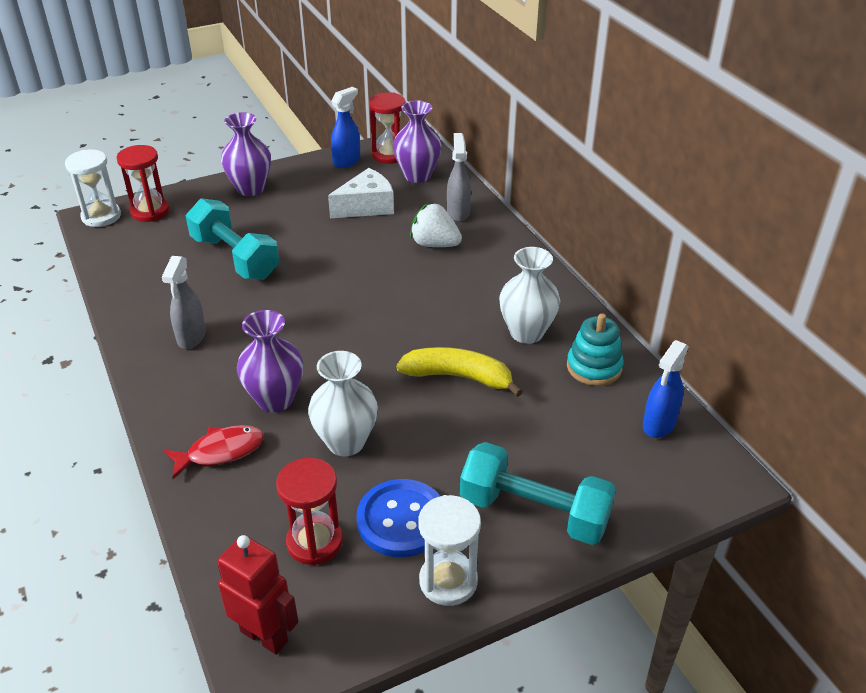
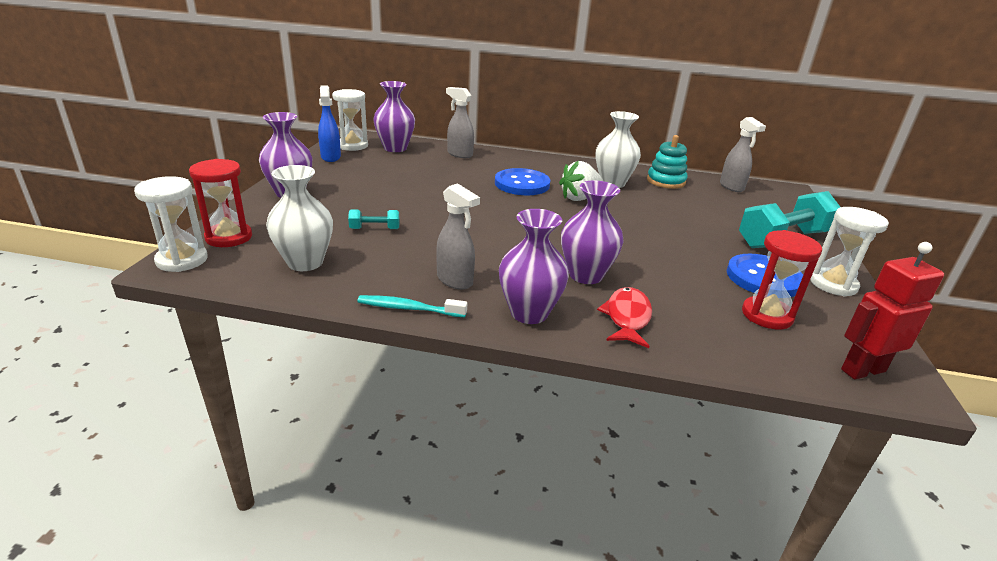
camera: 55 degrees left, 10 degrees down
(128, 337) = (408, 308): none -> turquoise toothbrush
(177, 396) = (529, 313): none -> purple vase
(235, 257) = (374, 229): turquoise dumbbell -> turquoise dumbbell, size x0.45
(346, 442) = (664, 268): white vase -> white vase (305, 262)
(366, 206) = (400, 171): white cheese -> none
(389, 155) = (352, 145): red hourglass -> white hourglass
(435, 244) = (482, 171): white strawberry -> white strawberry (579, 198)
(435, 280) = (522, 184): none -> blue button
(458, 377) = (633, 213): yellow banana -> none
(659, 425) = (732, 187): blue spray bottle -> grey spray bottle

